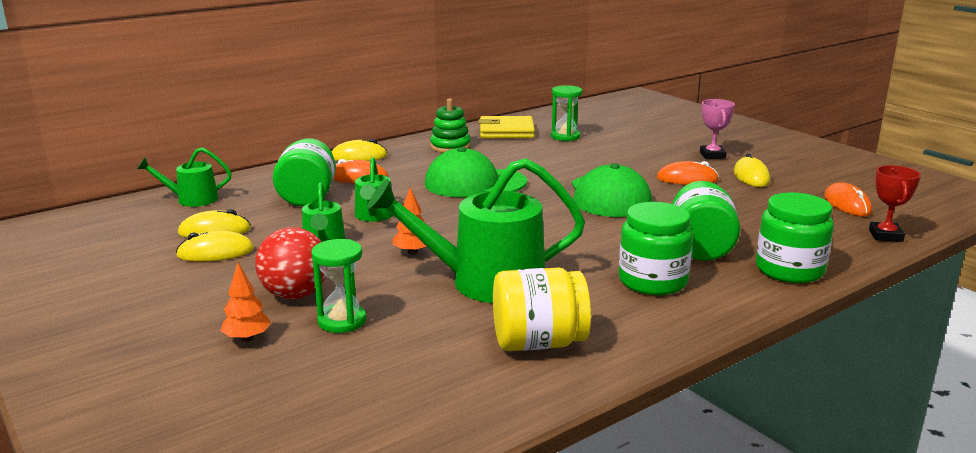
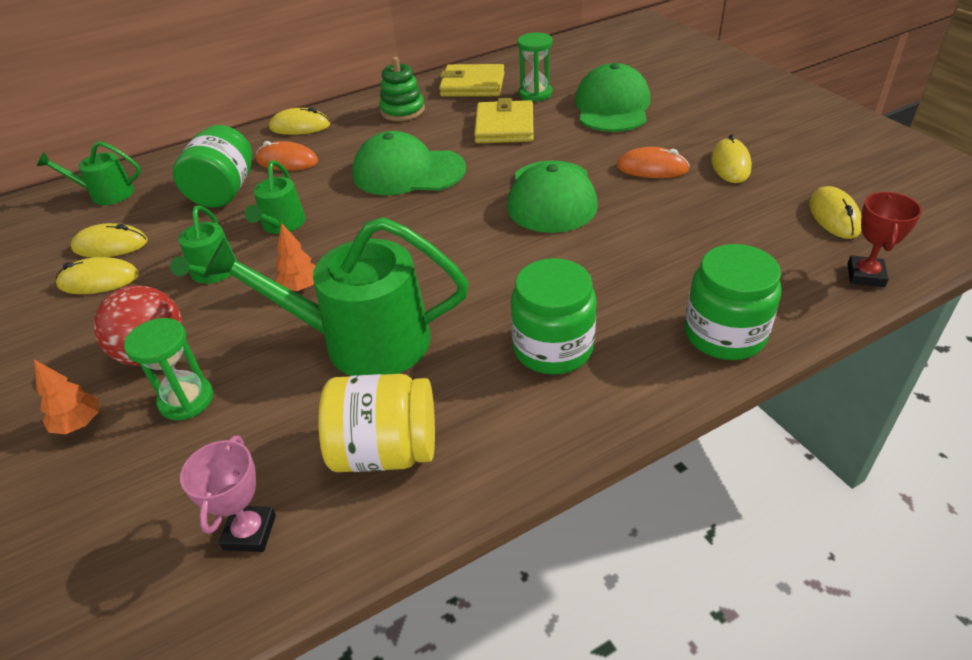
camera: 10 degrees right, 20 degrees up
(547, 156) = (504, 126): none -> yellow wallet
(636, 144) = (612, 107): none -> green cap
(700, 248) = (628, 291): green jar -> none
(712, 155) = (695, 126): pink trophy -> pink trophy (250, 532)
(847, 204) = (834, 216): orange mouse -> yellow mouse

